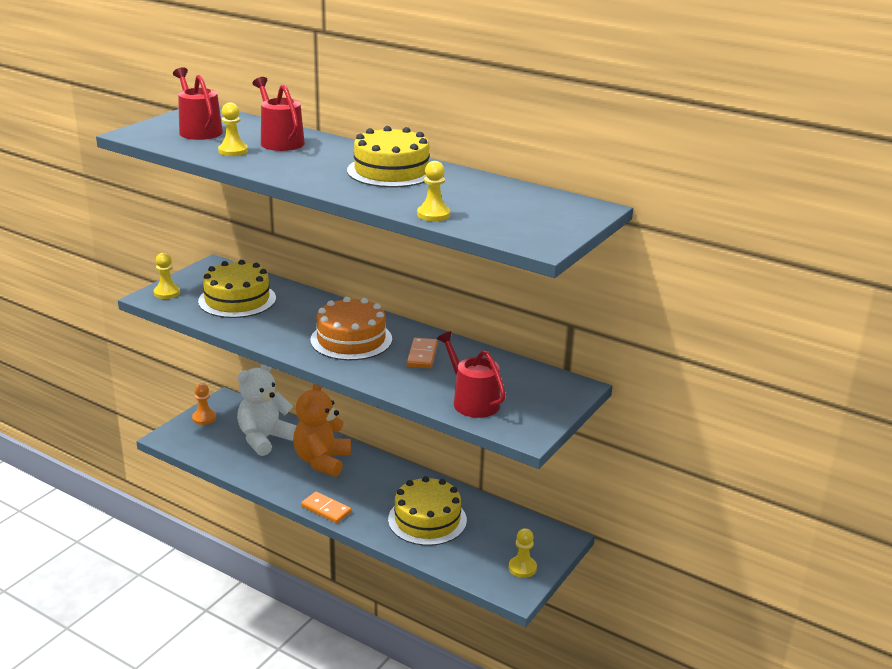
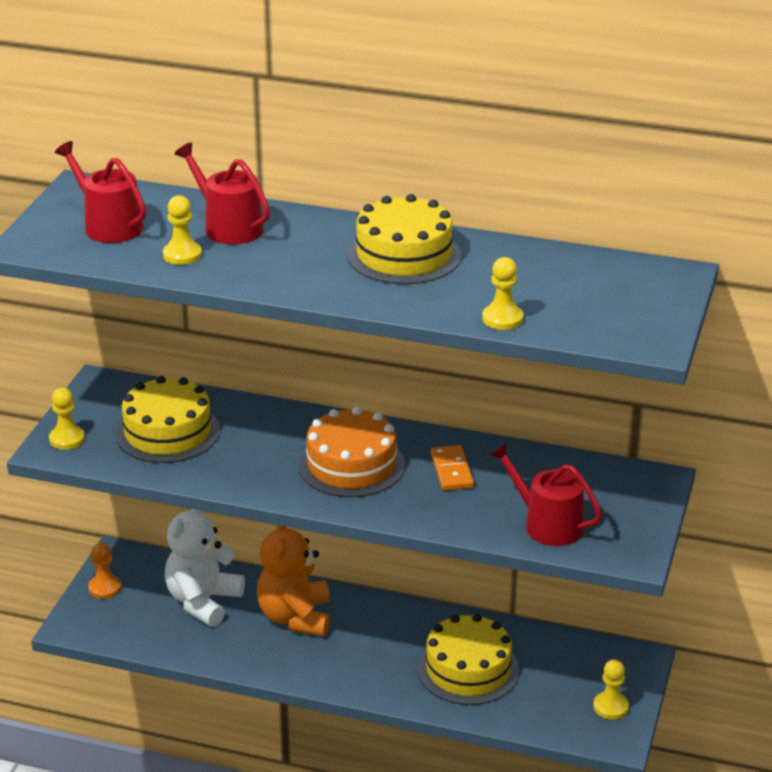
camera: 15 degrees left, 5 degrees up
(326, 509) = (336, 683): orange domino -> none

